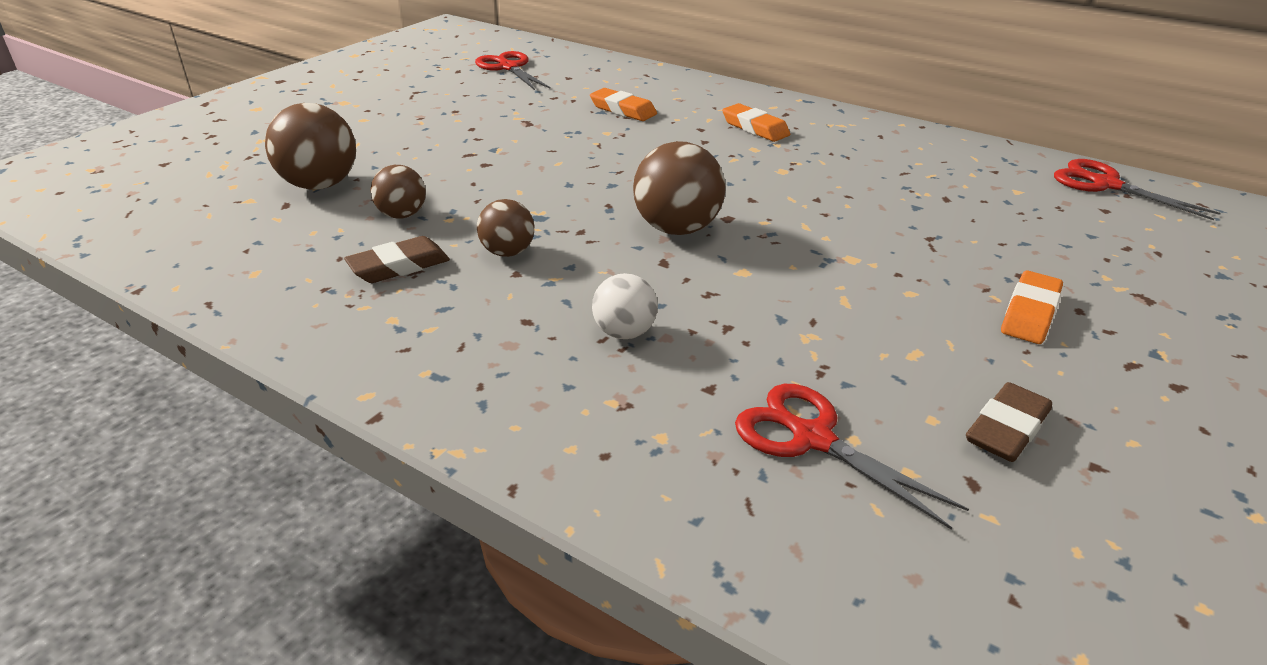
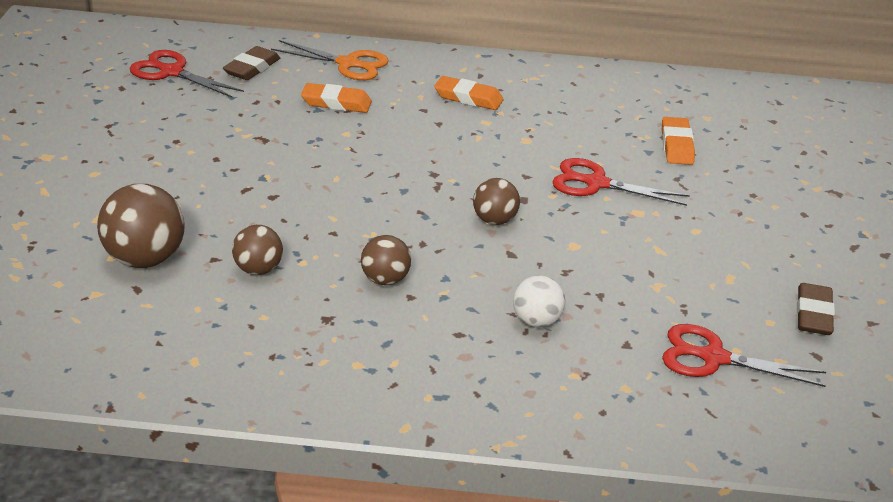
camera: 30 degrees left, 0 degrees up
(399, 266) = (311, 318): brown eraser -> brown eraser (252, 68)
(665, 86) = (348, 64): none -> orange scissors
(677, 229) = (494, 220): brown ball -> brown ball, size x0.60
(1029, 313) = (777, 225): orange eraser -> orange eraser (676, 145)
(1106, 185) = (760, 96): red scissors -> red scissors (596, 183)

